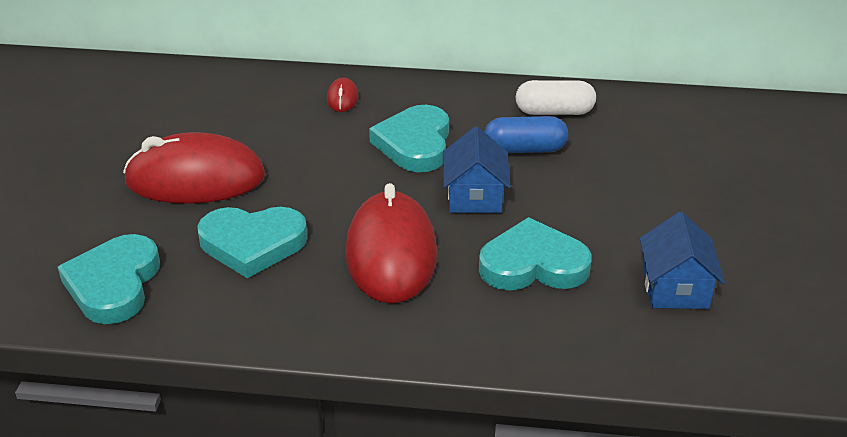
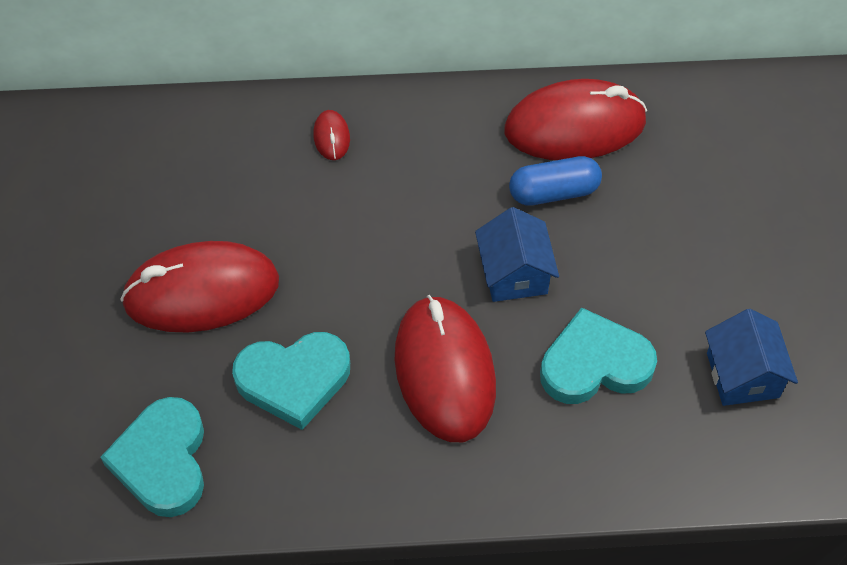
camera: 10 degrees left, 20 degrees up
(415, 144) = (431, 201): turquoise heart -> none
(554, 112) = (575, 127): white capsule -> red mouse

